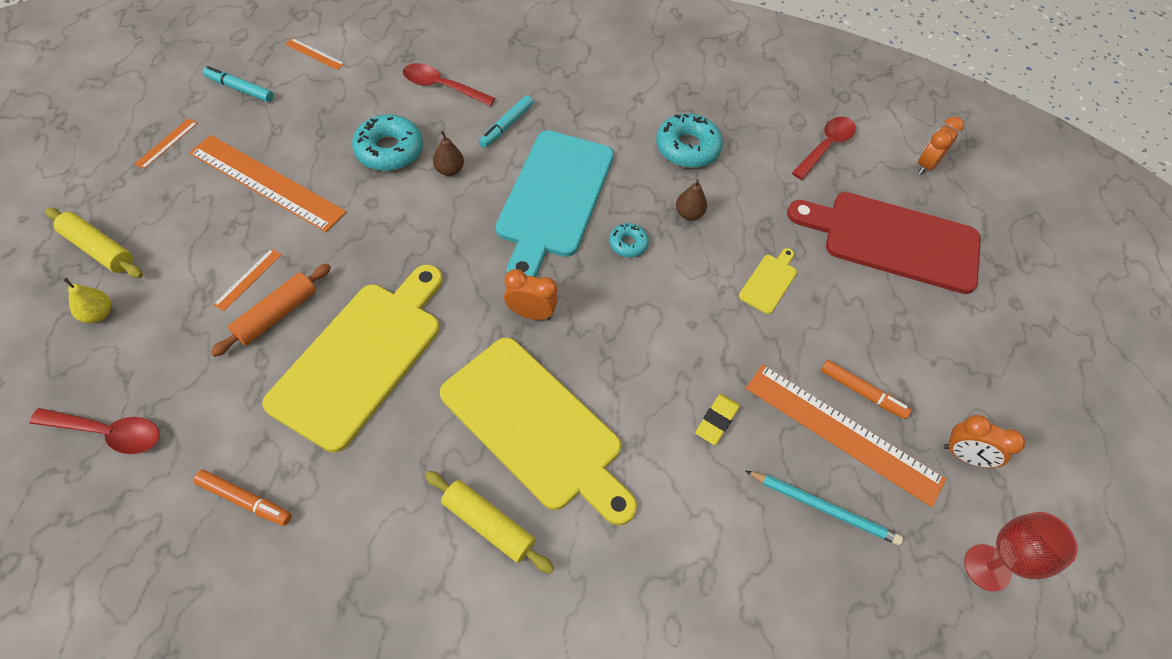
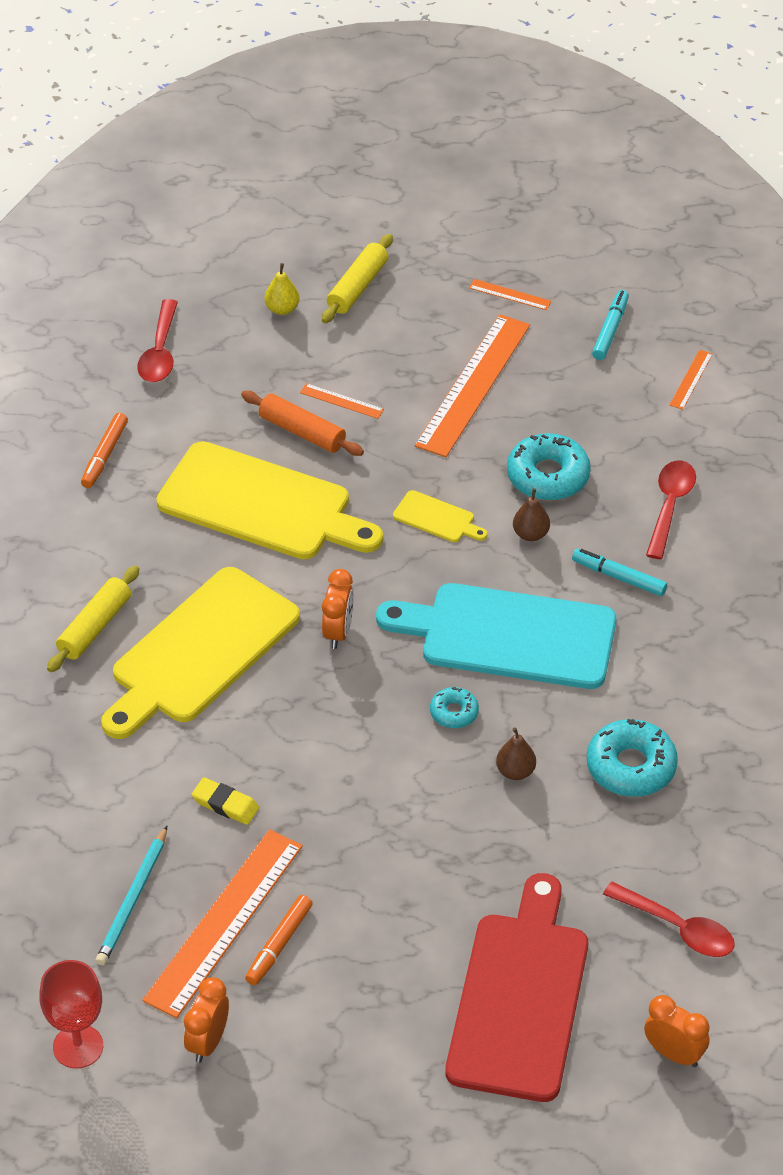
camera: 90 degrees right, 10 degrees down
(769, 282) = (424, 856): yellow cutting board -> yellow cutting board (437, 518)

